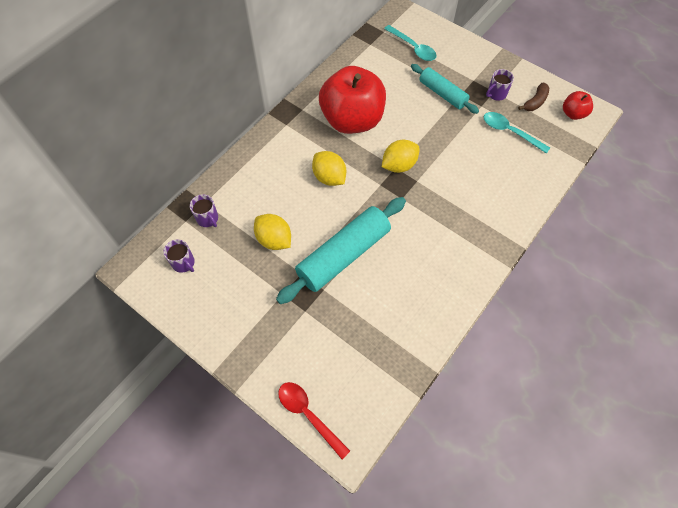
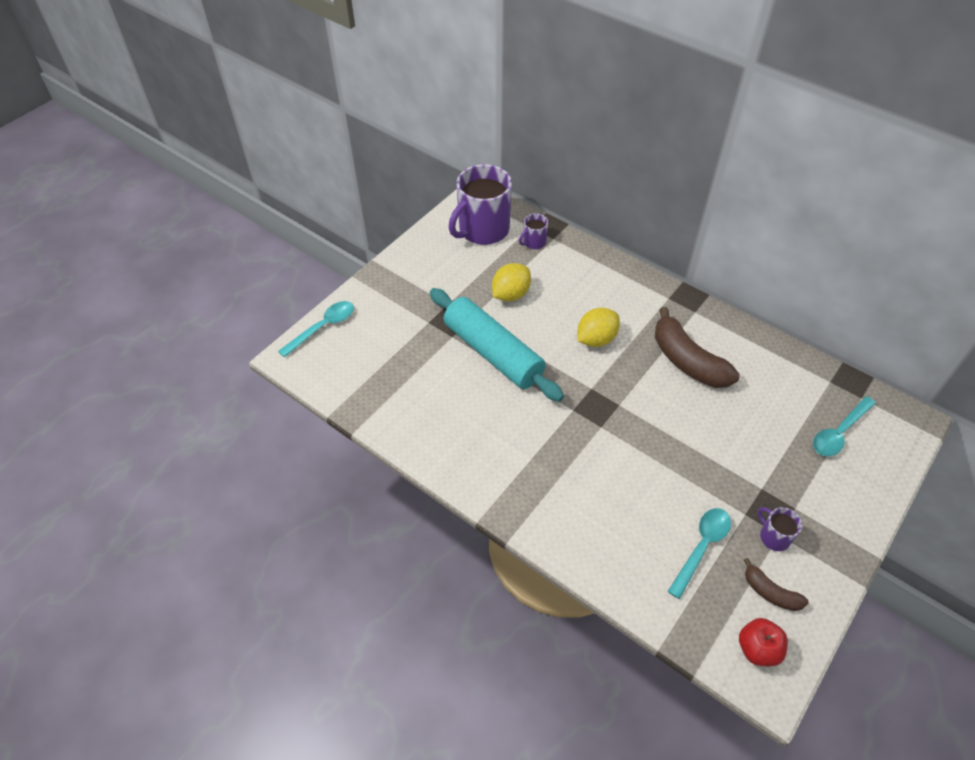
camera: 90 degrees right, 10 degrees down
(183, 263) = (483, 230): purple mug -> purple mug, size x2.22
(308, 414) = (323, 327): red spoon -> turquoise spoon
(352, 120) = (687, 360): red apple -> brown banana
(399, 165) = (623, 408): yellow lemon -> none
(442, 94) = (757, 465): turquoise rolling pin -> none

